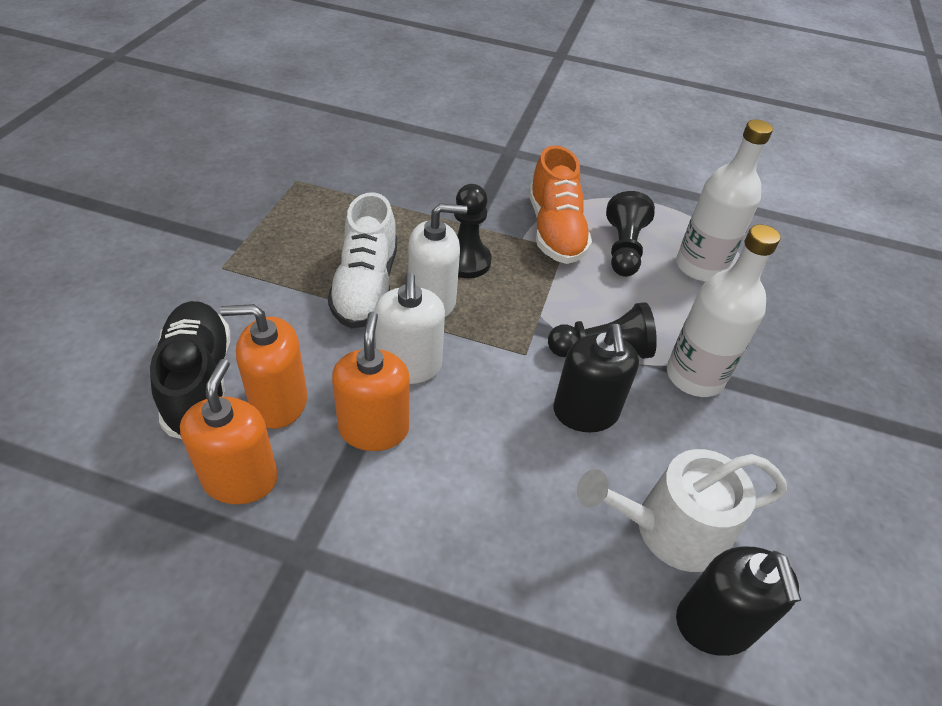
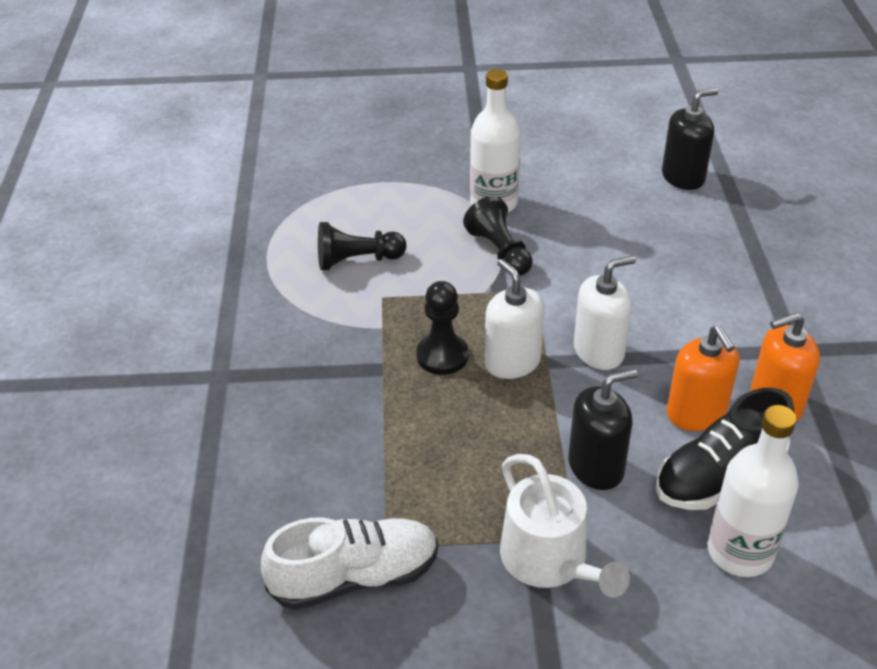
camera: 105 degrees left, 5 degrees down
(366, 287) = (526, 413): white shoe -> white shoe (355, 577)
(374, 429) = (674, 350): orange soap dispenser -> none
(555, 231) = (356, 308): orange shoe -> none
(585, 412) = (571, 249): black soap dispenser -> black soap dispenser (596, 467)
(670, 529) = (635, 199): white watering can -> white watering can (550, 560)
(700, 267) = (355, 214): white bottle -> white bottle (740, 552)

